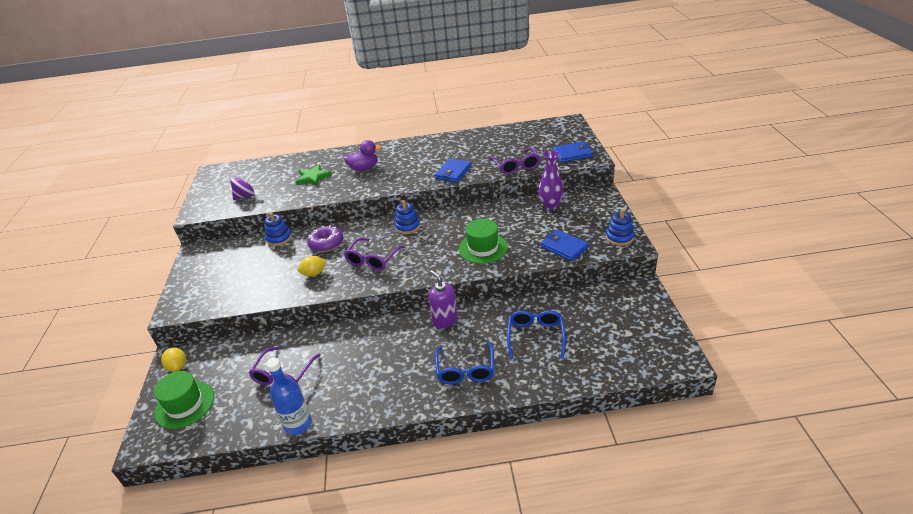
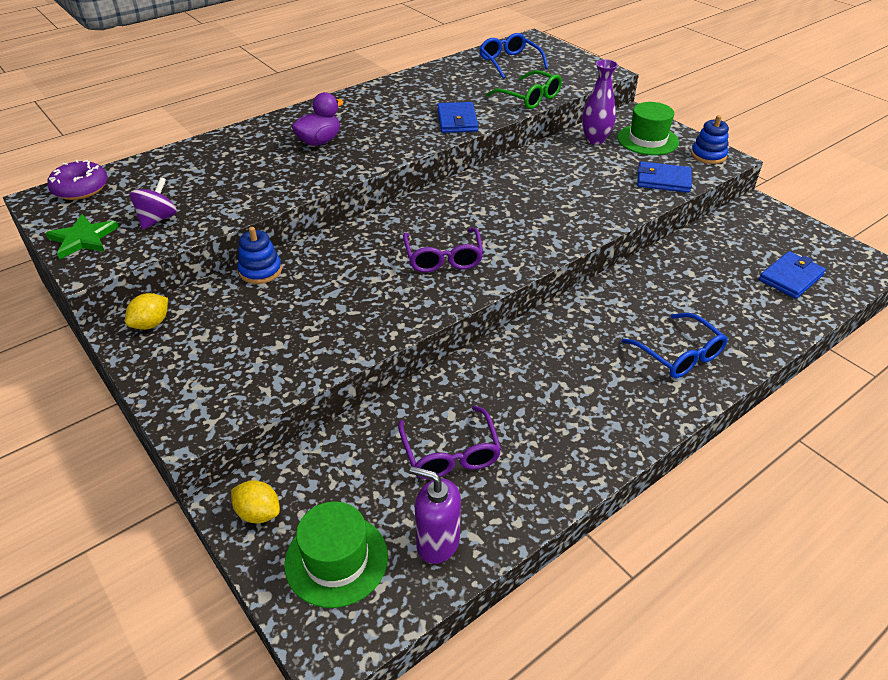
camera: 35 degrees left, 5 degrees up
(298, 424) = (545, 505): blue bottle -> none
(313, 177) = (248, 168): green star -> green star (83, 239)
(314, 274) = (376, 300): yellow lemon -> yellow lemon (151, 324)
(326, 243) = (348, 257): purple donut -> purple donut (80, 188)
(407, 227) = (443, 206): blue stacking toy -> none
(445, 320) = (590, 308): purple soap dispenser -> purple soap dispenser (437, 542)
(483, 248) = (572, 205): green hat -> green hat (647, 140)
(516, 166) = (529, 98): purple glasses -> green glasses
(536, 336) = (712, 290): blue glasses -> blue glasses (509, 62)
(572, 154) = (580, 72): blue wallet -> blue wallet (791, 277)

